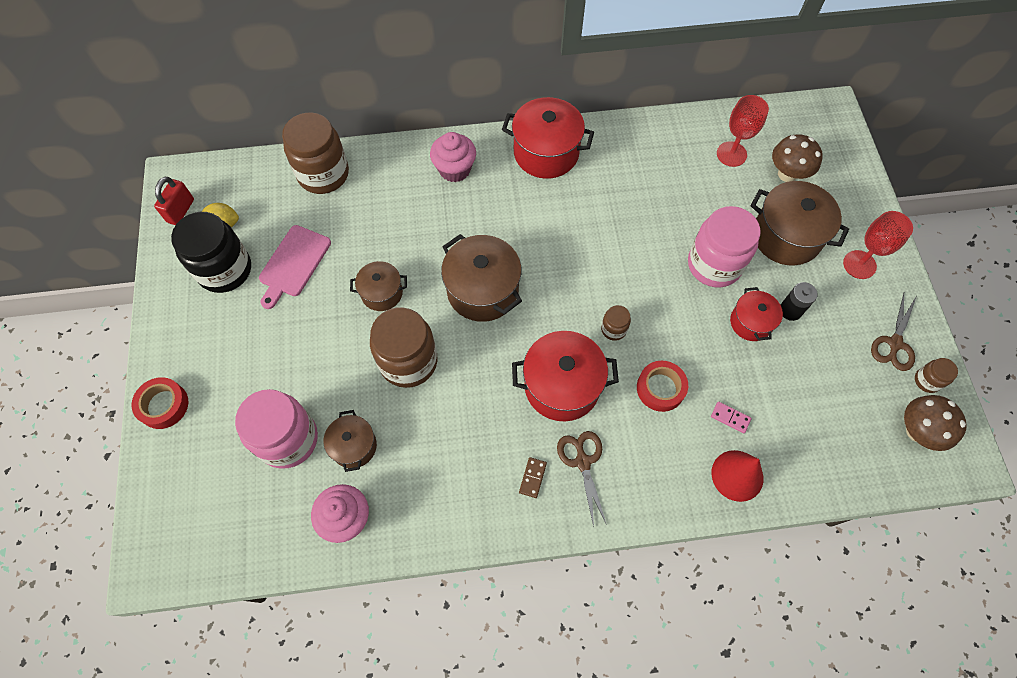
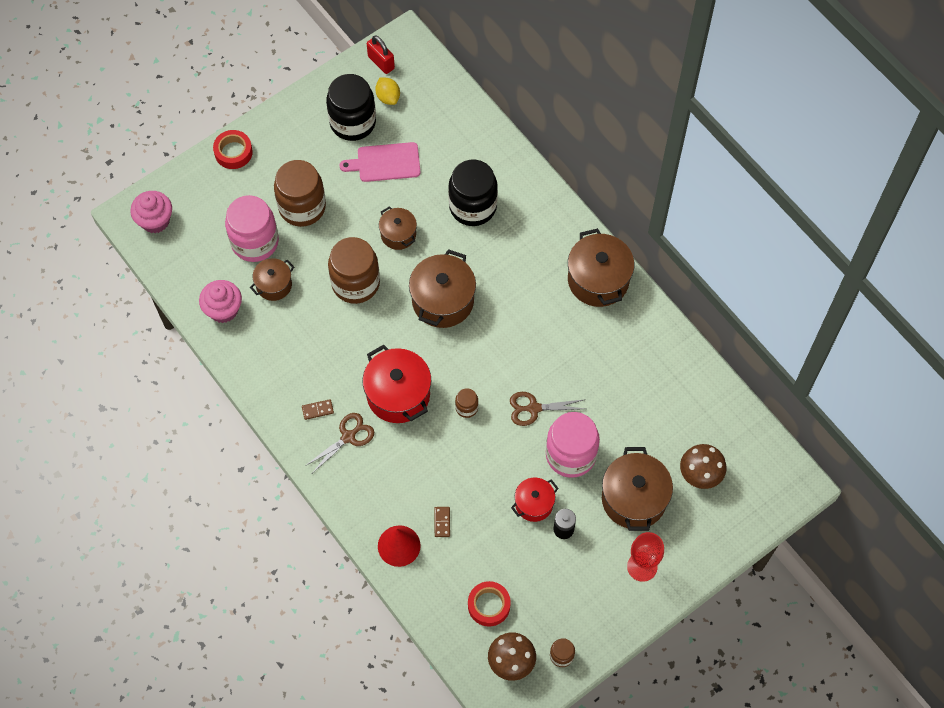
camera: 60 degrees right, 0 degrees up
(181, 211) = (381, 62): red padlock -> red padlock turned 60 degrees clockwise
(323, 174) = (473, 135): brown jar -> brown jar (302, 207)
(399, 213) = (473, 206): none -> black jar
(454, 169) = (538, 222): pink cupcake -> pink cupcake (155, 220)
(546, 153) = (598, 280): red pot -> brown pot
(660, 388) = (437, 463): red tape -> red tape (489, 605)
(730, 418) = (442, 522): pink domino -> brown domino
(731, 154) = (692, 422): red goblet -> none
(895, 343) = (581, 620): brown scissors -> brown scissors (534, 408)

